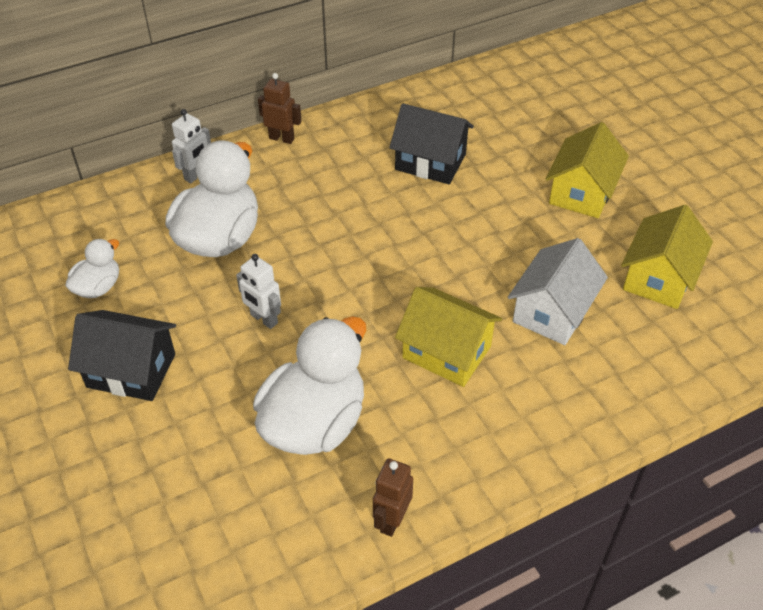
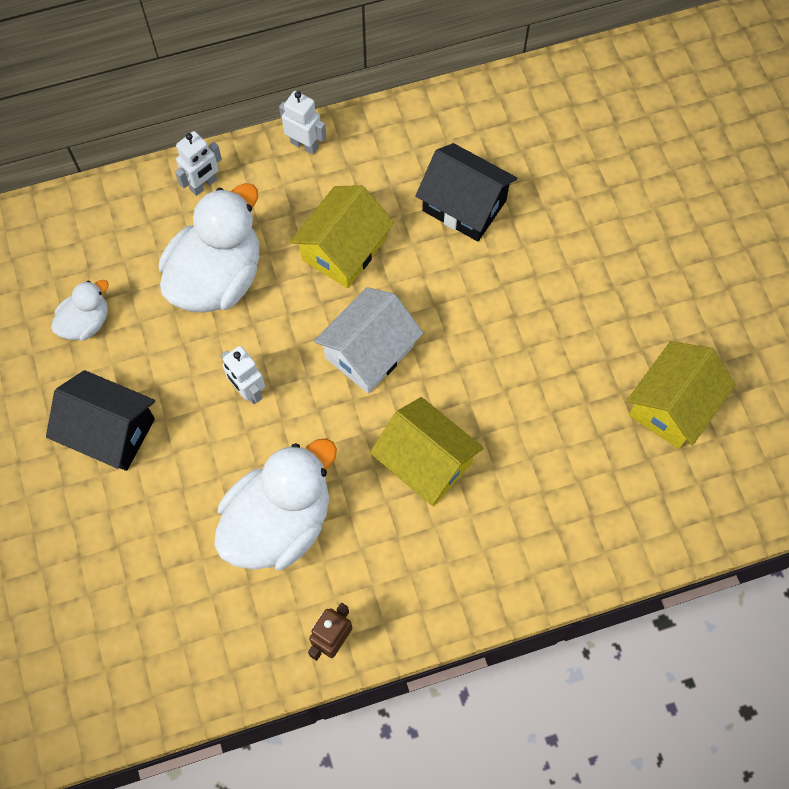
camera: 10 degrees right, 20 degrees up
(281, 138) = (304, 145): brown robot -> white robot
(552, 311) = (546, 430): white house -> white house (369, 352)
(582, 192) = (622, 276): yellow house -> yellow house (343, 249)

